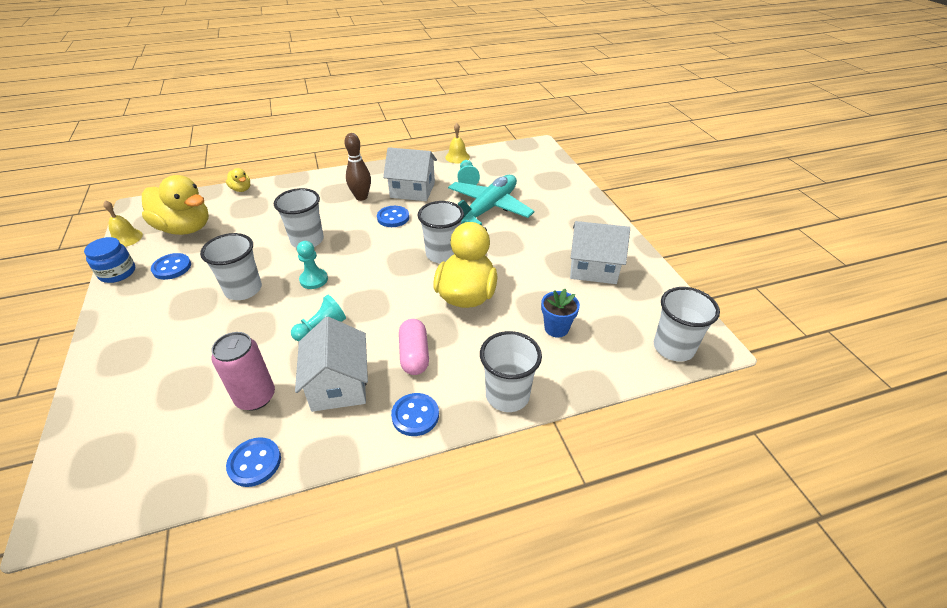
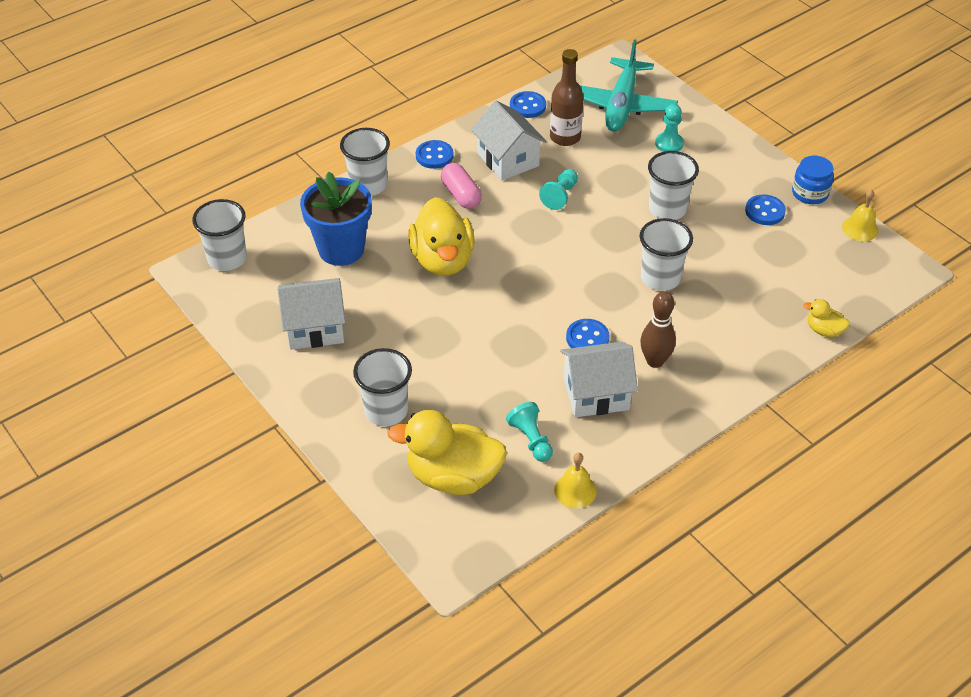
camera: 160 degrees right, 5 degrees up
(185, 228) = (814, 257): yellow duck -> yellow duck (453, 477)
(255, 397) = (565, 137): pink can -> brown bottle
(314, 280) = (609, 236): turquoise pawn -> turquoise pawn (669, 144)
(442, 254) = (494, 301): white cup -> white cup (386, 411)
(488, 208) = (473, 388): turquoise plane -> turquoise plane (621, 105)
(556, 328) = (341, 249): blue flower pot -> blue flower pot, size x1.89

